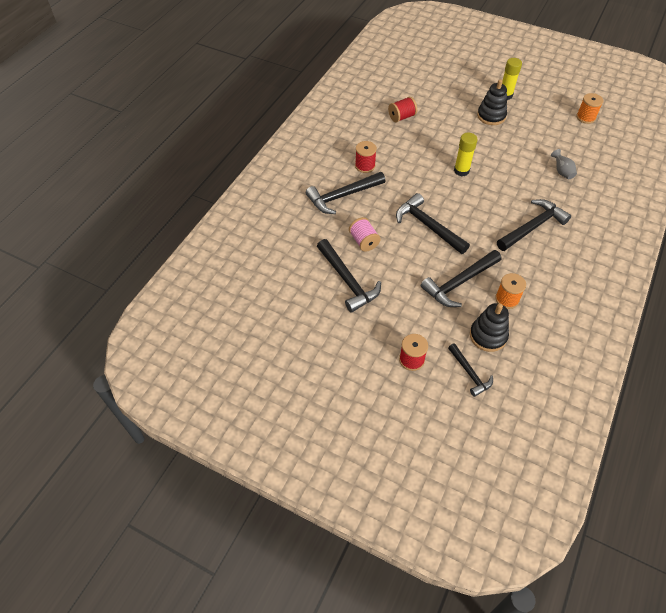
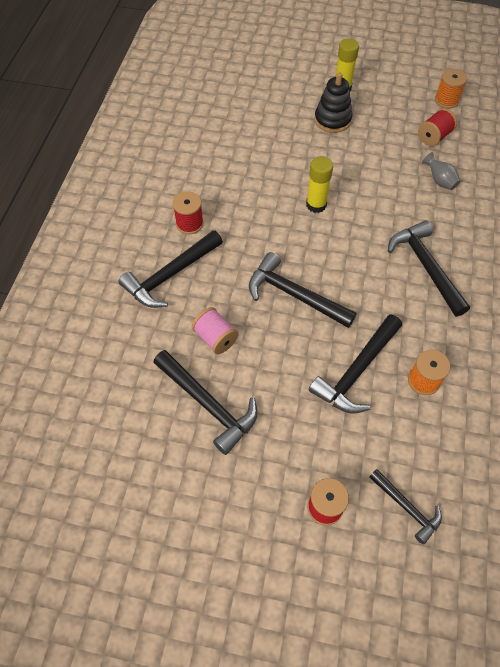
camera: 15 degrees left, 5 degrees up
(401, 117) = (220, 143): red spool -> red spool (434, 137)
(488, 336) = (414, 443): black stacking toy -> none
(532, 227) = (426, 267): black hammer -> black hammer turned 60 degrees counterclockwise

